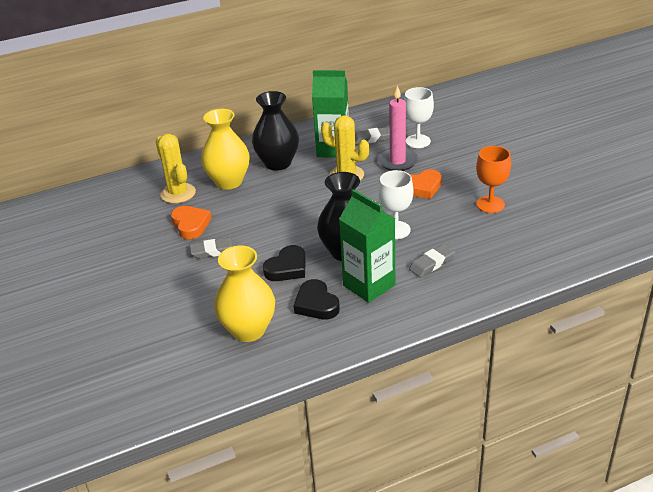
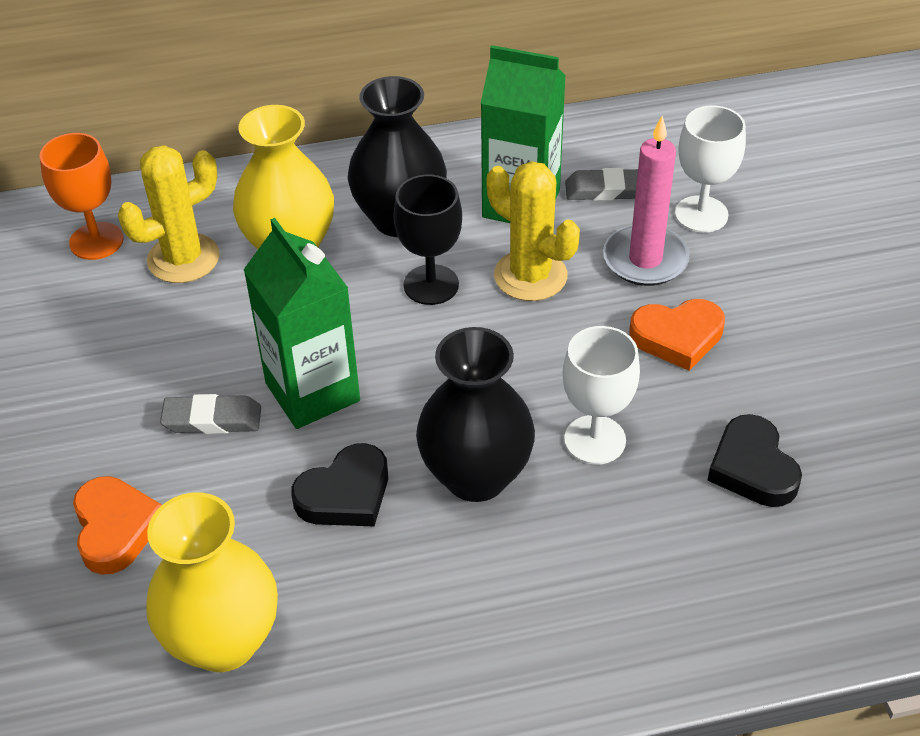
camera: 10 degrees right, 10 degrees up
(178, 193) = (183, 259): yellow cactus -> yellow cactus turned 75 degrees clockwise
(191, 225) = (185, 343): orange heart -> orange heart (115, 528)
(301, 185) = (431, 285): none -> black goblet
(316, 304) = (378, 602): black heart -> black heart (752, 468)
(369, 285) = (500, 576): green carton -> green carton (312, 392)
(432, 263) = (647, 545): grey eraser -> none
(490, 204) = (813, 411): orange goblet -> orange goblet (96, 241)

